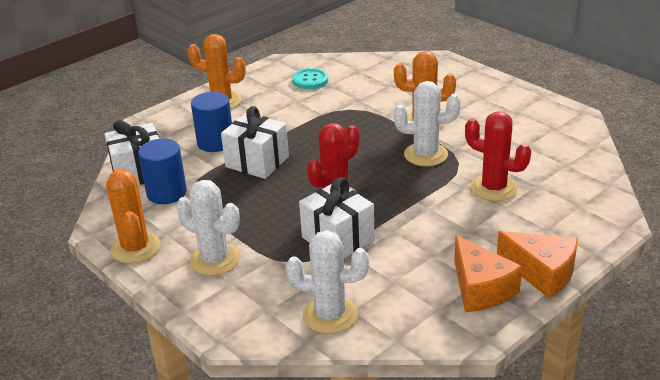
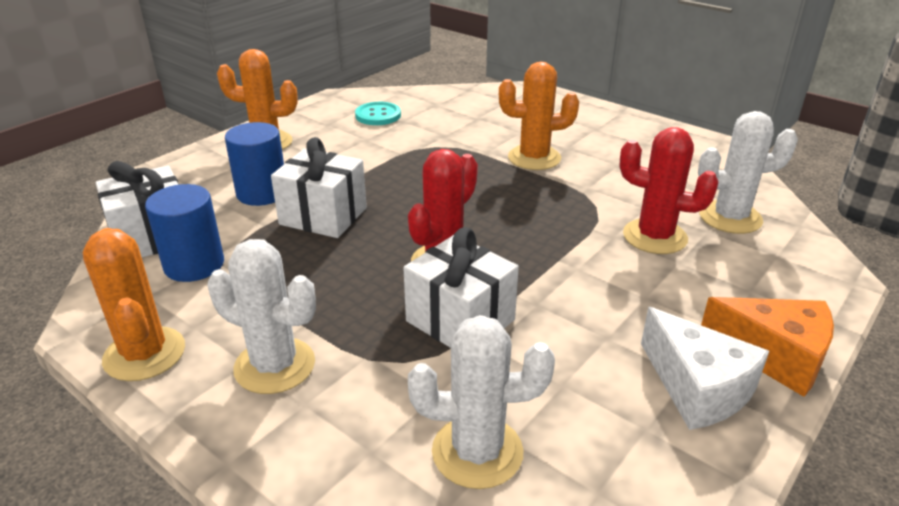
camera: 10 degrees left, 0 degrees up
(425, 155) = (550, 197): white cactus -> white cactus (730, 218)
(480, 289) = (697, 388): orange cheese -> white cheese

